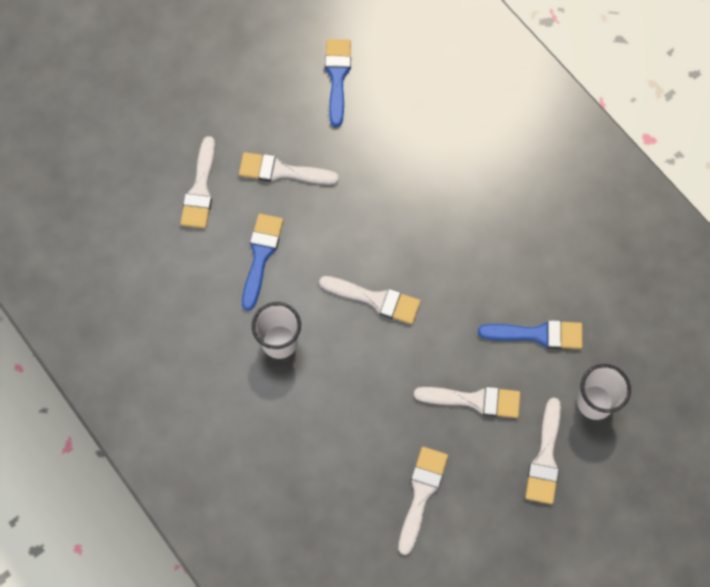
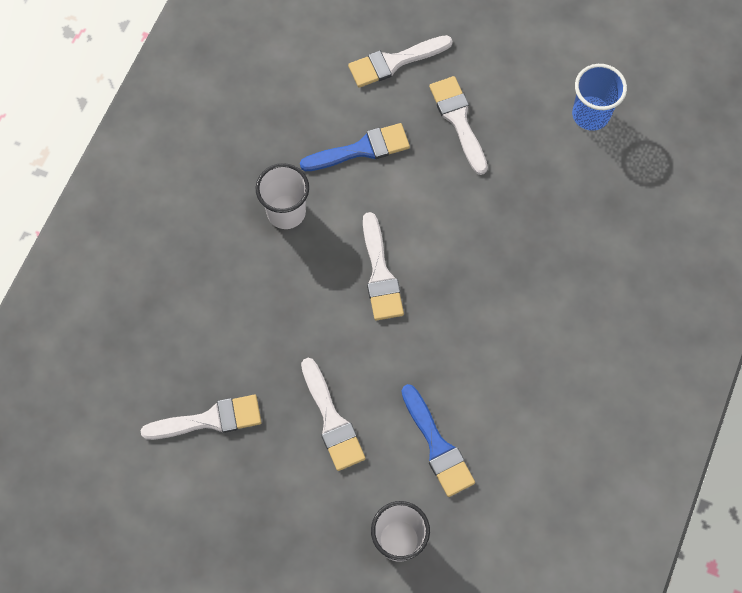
camera: 60 degrees right, 0 degrees up
(337, 77) = (590, 114): blue brush -> blue cup
(545, 458) = (312, 519): white brush -> none

